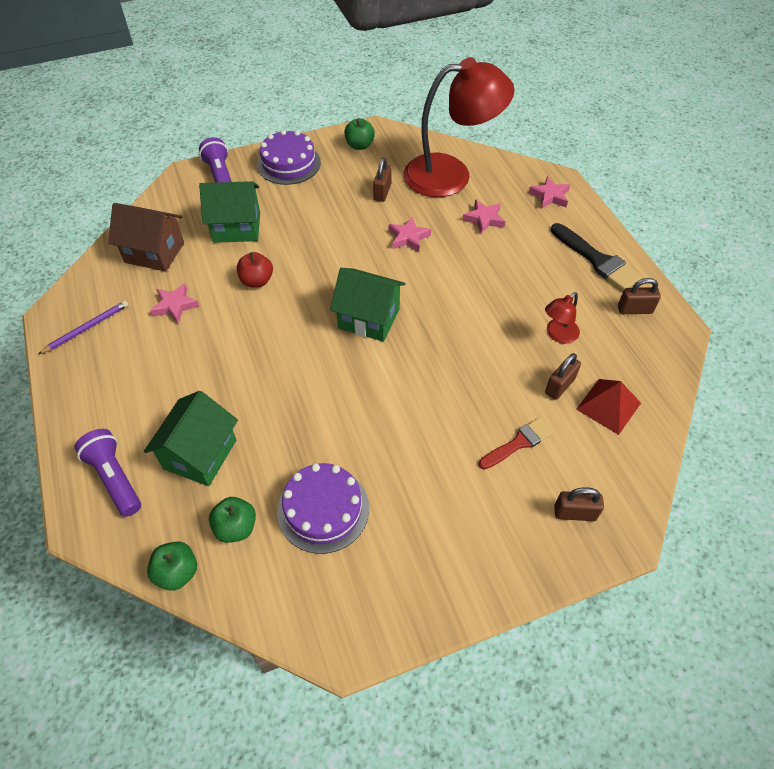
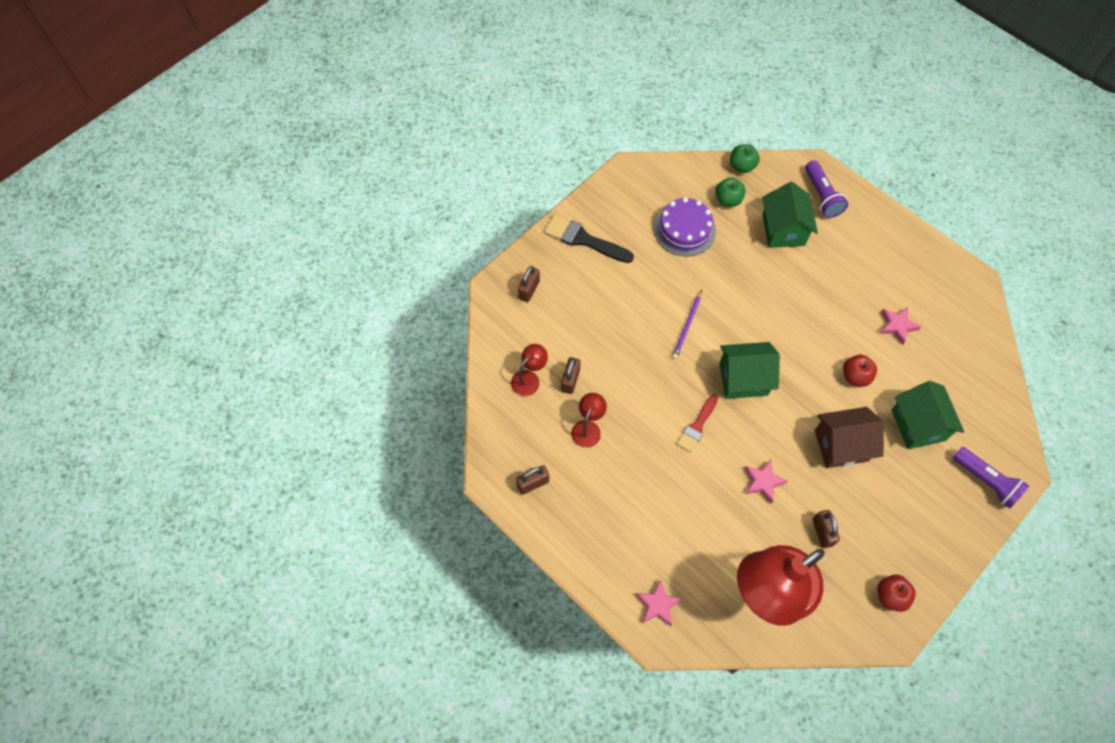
camera: 155 degrees right, 10 degrees up
(86, 328) = (941, 280): purple pencil -> purple pencil (687, 326)
(115, 478) = (821, 196): purple flashlight -> purple flashlight turned 45 degrees clockwise
(154, 252) = (960, 367): brown house -> brown house (841, 445)
(237, 227) = (918, 425): green house -> green house turned 75 degrees counterclockwise
(288, 163) = (939, 531): purple cake -> none
(359, 145) = (890, 596): green apple -> red apple
(484, 219) = (707, 539): pink star -> none
(518, 443) = (583, 322): red brush -> red brush (697, 426)
(574, 513) = (529, 290): brown padlock -> brown padlock turned 45 degrees counterclockwise
(597, 260) = (582, 530): black brush -> black brush (584, 239)
(608, 406) = (529, 378): red pyramid -> red lamp

